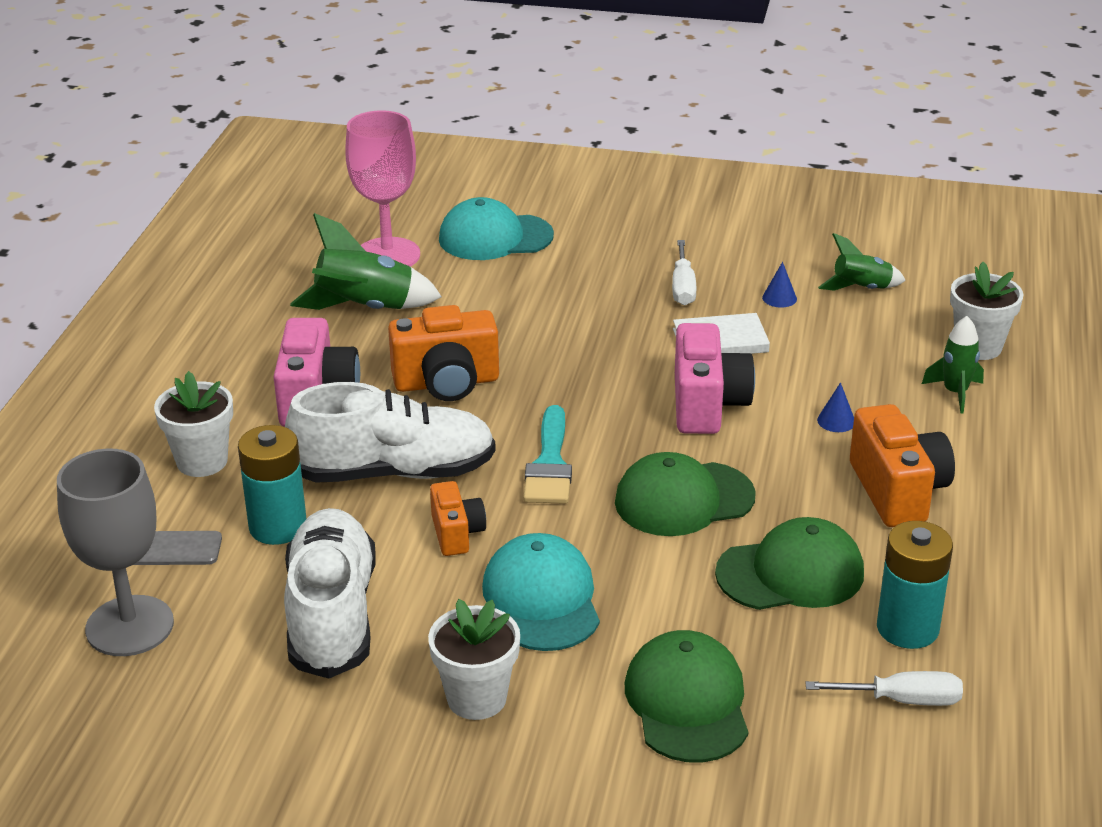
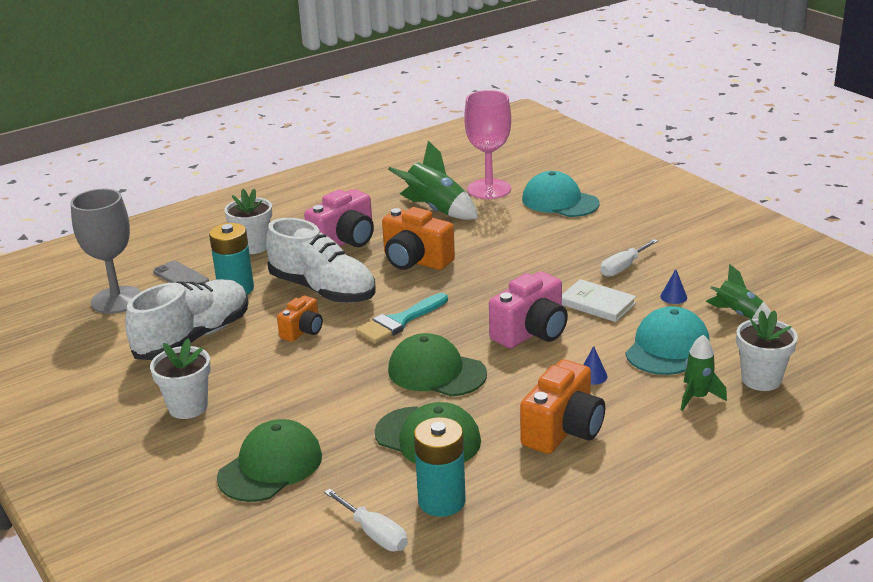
camera: 45 degrees right, 5 degrees down
(542, 599) = (289, 381): turquoise cap -> turquoise cap (667, 347)

